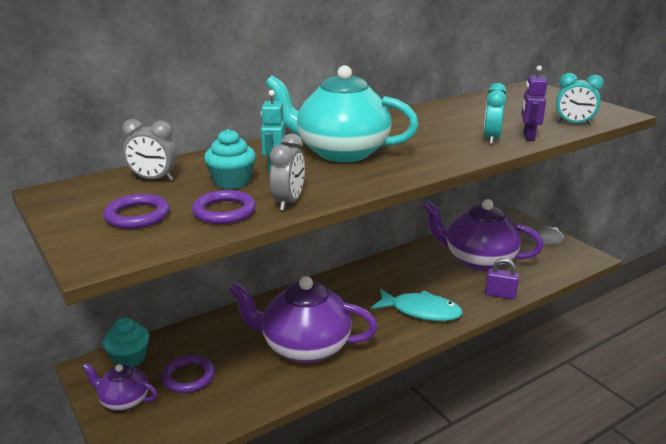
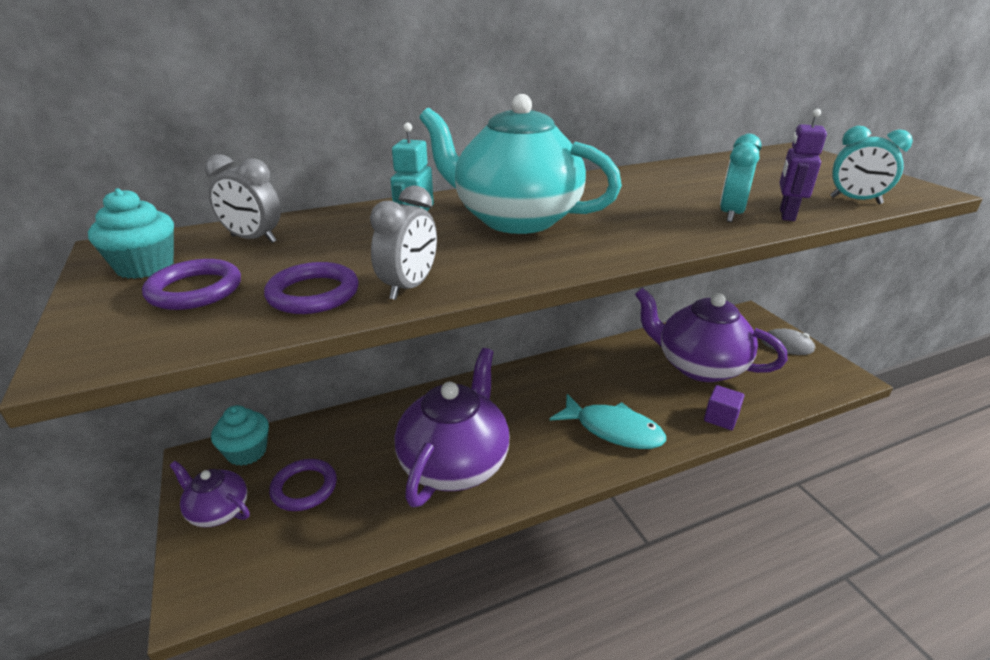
camera: 10 degrees right, 5 degrees up
(232, 182) = (350, 250): turquoise cupcake -> turquoise cupcake (145, 267)
(304, 347) = (455, 463): purple teapot -> purple teapot turned 90 degrees clockwise
(500, 295) = (721, 418): purple padlock -> purple cube

